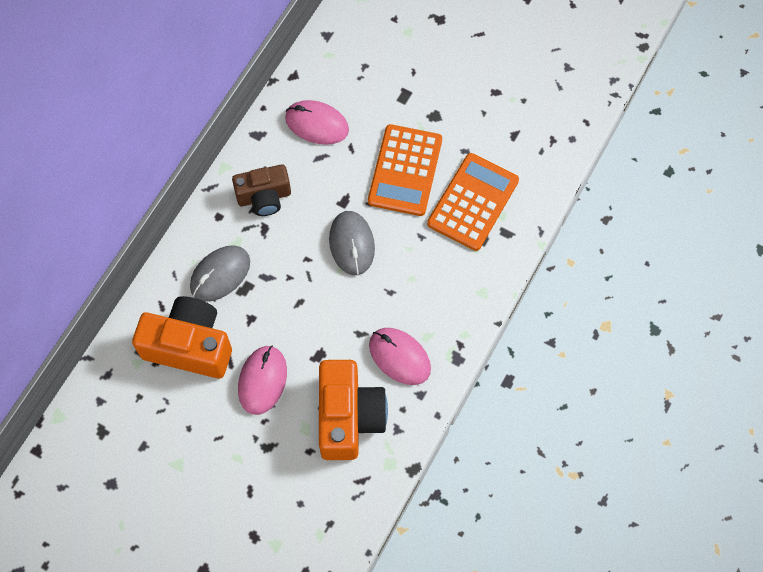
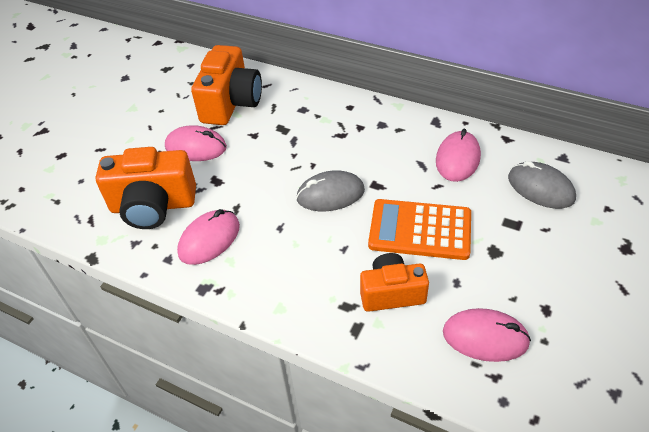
camera: 90 degrees right, 20 degrees down
(220, 274) = (295, 113): grey mouse -> grey mouse (540, 188)
(264, 197) = (372, 132): brown camera -> none
(473, 202) = (391, 293): orange calculator -> orange camera
(519, 140) = (485, 337): none -> pink mouse

